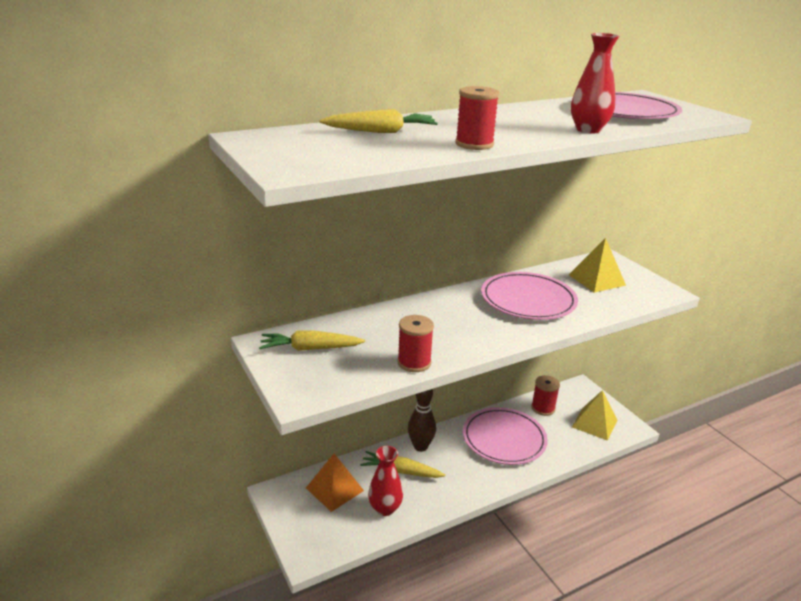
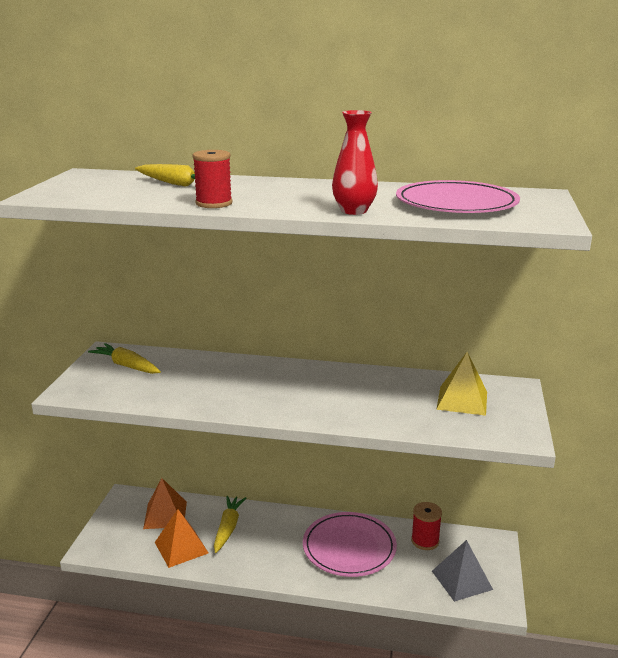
camera: 40 degrees right, 5 degrees down
(385, 508) = (181, 547): red vase -> orange pyramid
(401, 471) = (228, 528): yellow carrot -> yellow carrot turned 45 degrees clockwise
(414, 362) = (176, 402): red spool -> none
(420, 446) = (268, 517): brown bowling pin -> none
(528, 300) = (356, 393): pink plate -> none
(594, 423) = (462, 580): yellow pyramid -> grey pyramid

